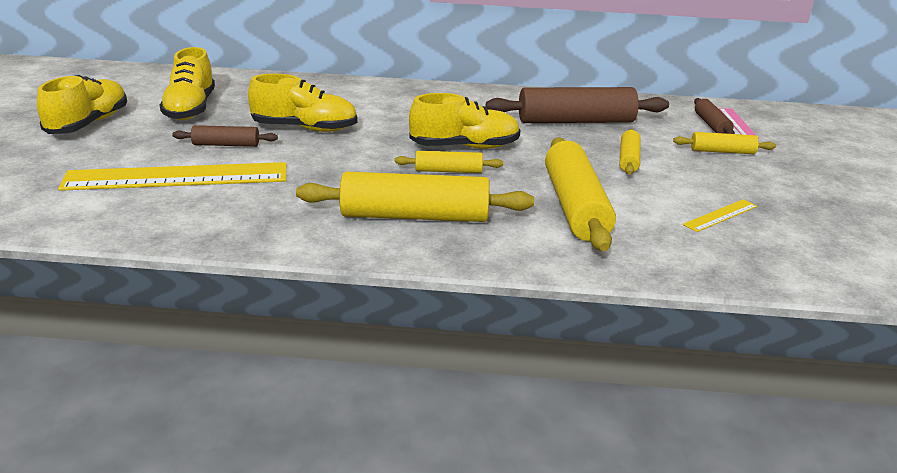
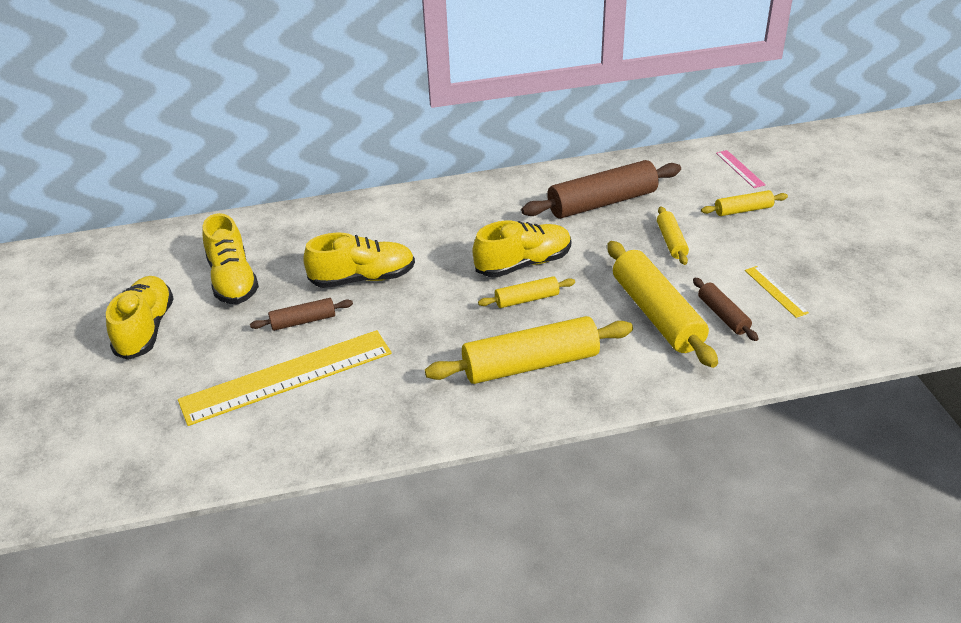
camera: 15 degrees left, 10 degrees up
(711, 125) = (719, 177): brown rolling pin -> brown rolling pin (723, 315)
(720, 215) = (775, 291): yellow ruler -> yellow ruler turned 60 degrees counterclockwise

